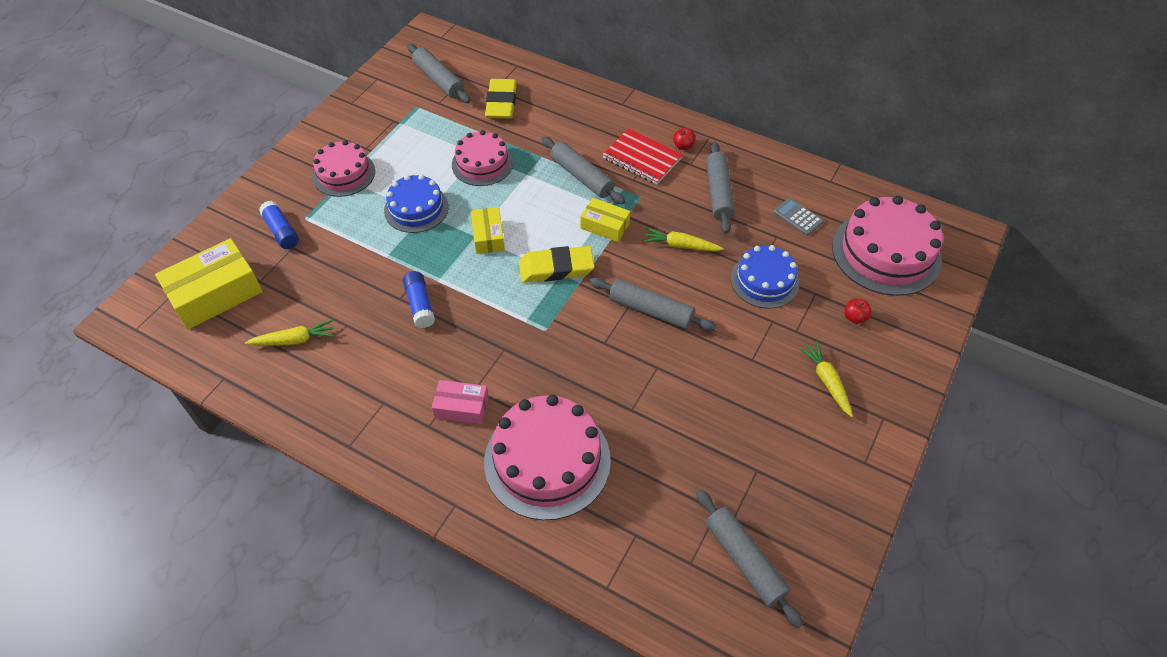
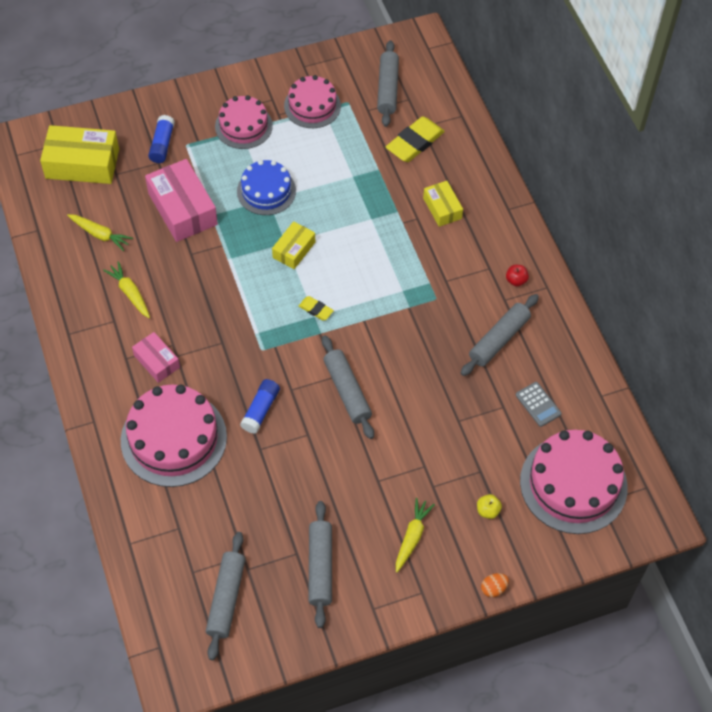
camera: 40 degrees right, 5 degrees up
(354, 268) = (182, 209): none -> pink box
(420, 305) = (199, 268): blue glue stick -> blue glue stick (260, 410)
(482, 163) = (348, 186): pink cake -> pink cake (312, 106)
(556, 268) = (316, 309): yellow eraser -> yellow eraser, size x0.51
(581, 177) = (409, 250): grey rolling pin -> grey rolling pin (320, 567)
(605, 226) = (384, 303): yellow box -> yellow box (442, 208)
(642, 158) = (471, 268): red notebook -> none
(680, 246) = (422, 359): yellow carrot -> yellow carrot (130, 293)
(764, 281) = (453, 433): blue cake -> none
(797, 217) = (538, 404): grey calculator -> grey calculator turned 150 degrees clockwise
(854, 317) = (488, 511): red apple -> yellow apple
(927, 371) = (493, 589): none -> orange egg

